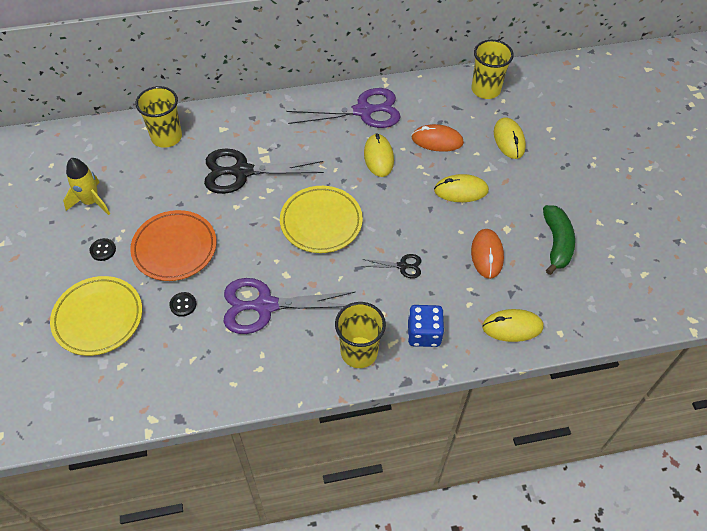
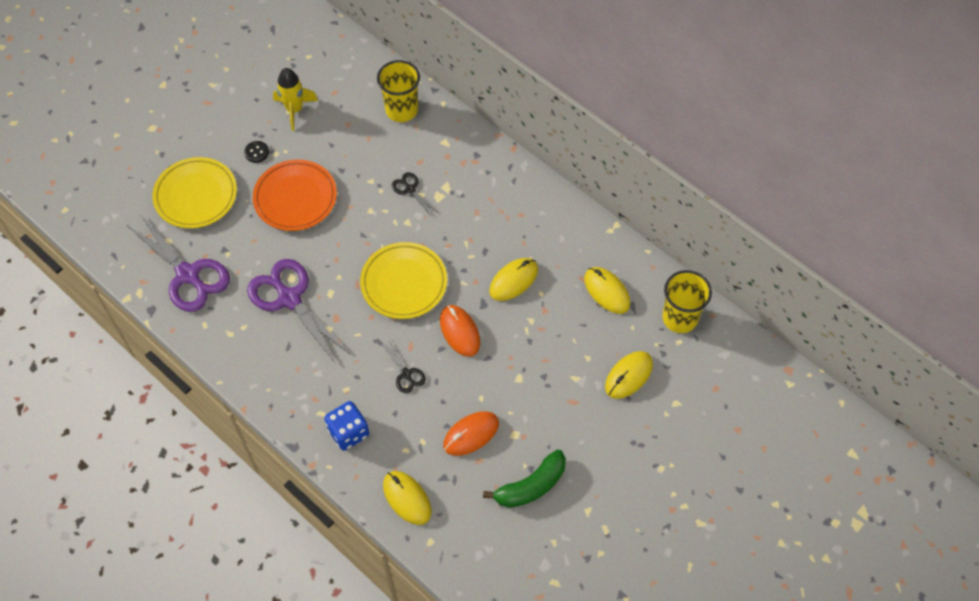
camera: 55 degrees right, 5 degrees up
(183, 305) = (248, 242): black button -> none
(242, 172) = (410, 189): black scissors -> black scissors, size x0.46
(359, 352) = (295, 394): yellow cup -> none
(363, 111) = (559, 233): purple scissors -> purple scissors (188, 275)
(437, 140) = (575, 315): orange mouse -> orange mouse (459, 332)
(461, 190) = (529, 371): yellow mouse -> yellow mouse (606, 291)

